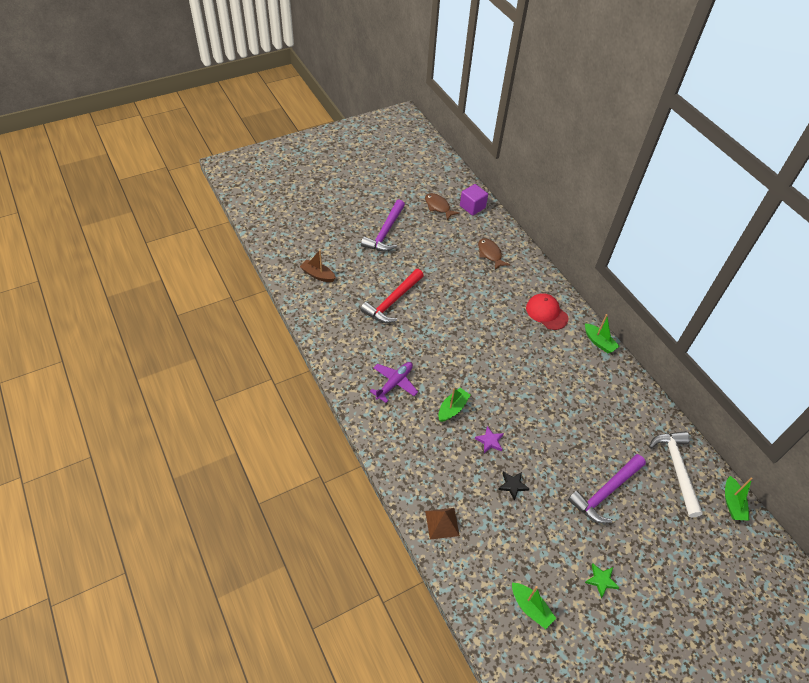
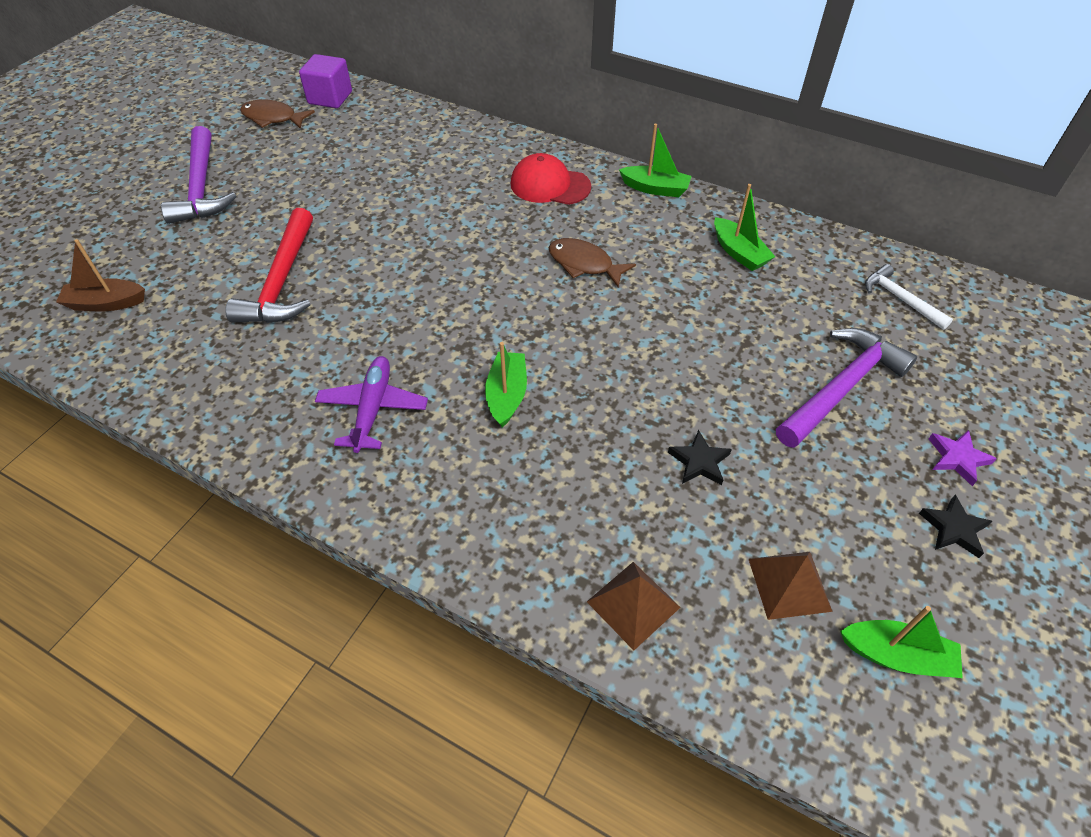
camera: 30 degrees left, 0 degrees up
(490, 254) = (404, 146): brown fish -> brown fish (584, 264)
(490, 441) = (607, 412): purple star -> purple star (957, 458)
(510, 555) = (789, 584): none -> brown pyramid
(601, 580) = (954, 529): green star -> black star
(606, 492) = (841, 387): purple hammer -> purple hammer turned 150 degrees counterclockwise
(676, 469) = (900, 299): white hammer -> white hammer, size x0.57
(732, 503) = (1006, 304): green boat -> green boat (739, 252)

